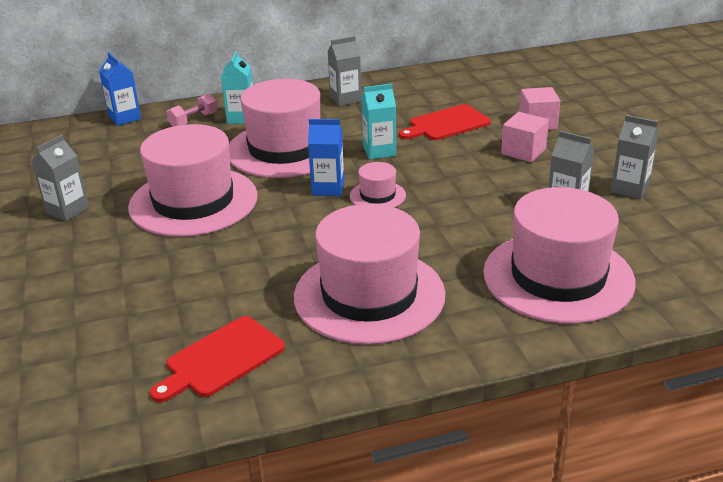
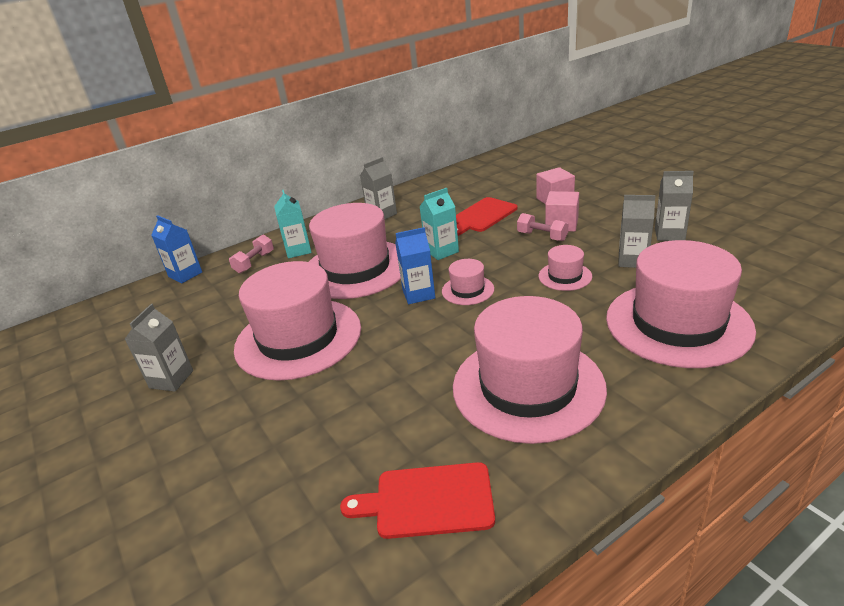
camera: 15 degrees left, 0 degrees up
(221, 359) = (428, 500): red cutting board -> red cutting board turned 60 degrees clockwise
(483, 205) = (565, 276): none -> pink hat
(492, 159) = (542, 236): none -> pink dumbbell

